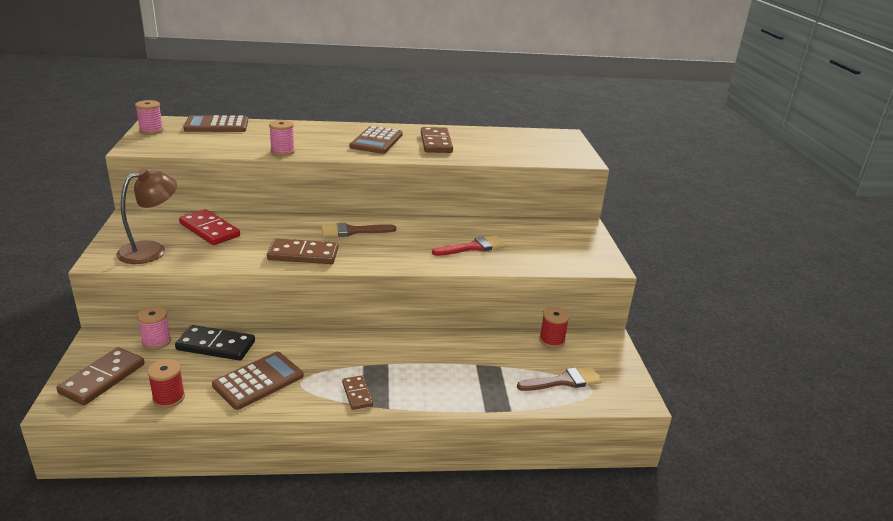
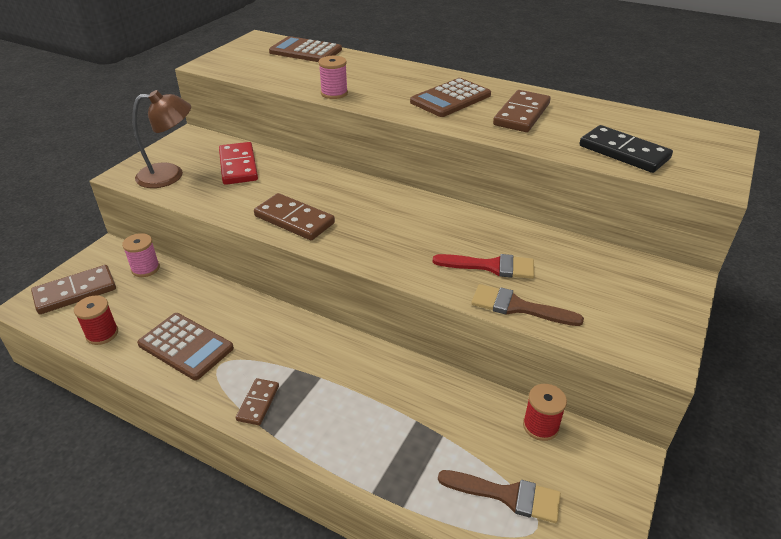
camera: 35 degrees right, 10 degrees up
(151, 131) = (241, 48): pink spool -> none
(216, 346) = (185, 291): black domino -> black domino (623, 152)
(258, 381) = (186, 346): brown calculator -> brown calculator turned 45 degrees clockwise
(353, 231) = (371, 204): brown brush -> brown brush (518, 307)

